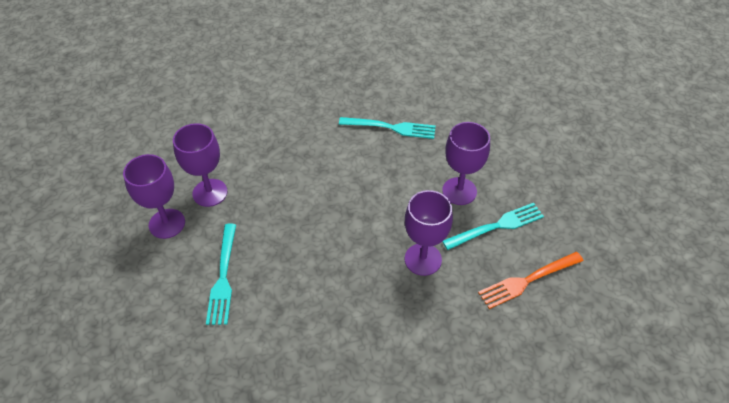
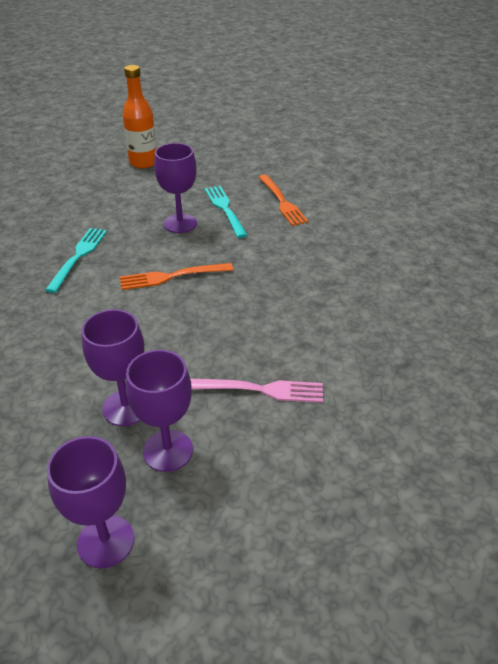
camera: 85 degrees left, 10 degrees down
(223, 277) = (260, 389): turquoise fork -> pink fork
(370, 197) = (172, 276): none -> orange fork
(423, 259) = (254, 250): purple goblet -> purple goblet (105, 541)
(573, 142) = (143, 163): none -> orange bottle

